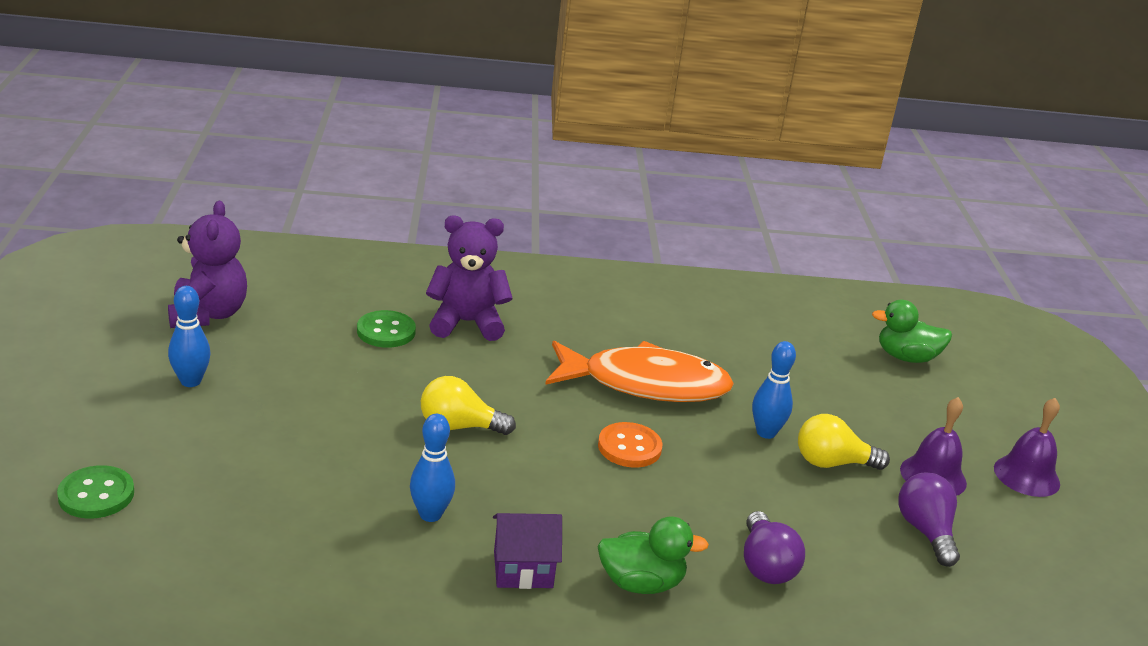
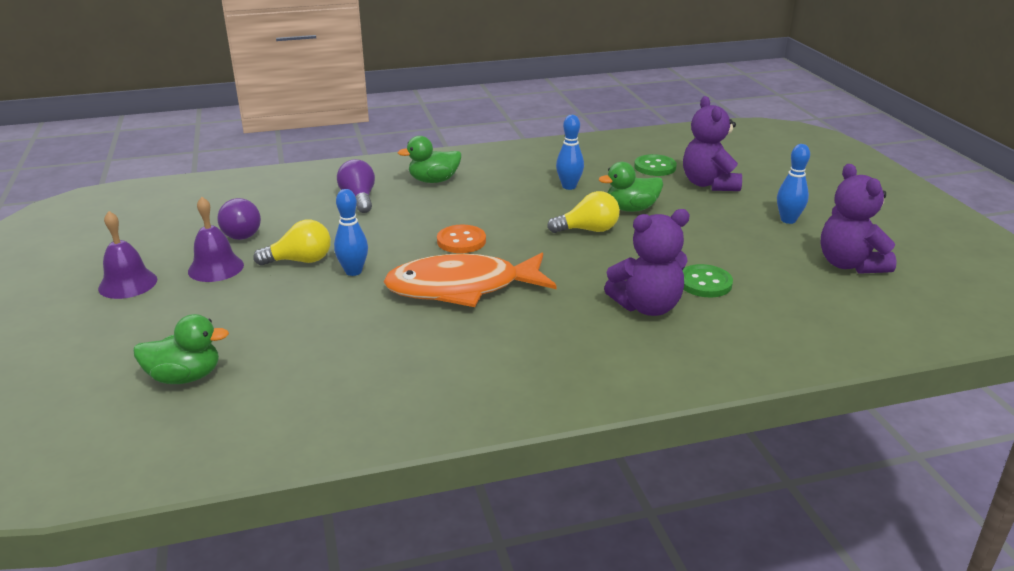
camera: 170 degrees right, 0 degrees up
(96, 495) = (749, 164): green button -> green button (655, 167)
(214, 467) = (709, 184): none -> purple teddy bear
(374, 448) = (631, 209): none -> green duck
(523, 569) = (502, 175): purple house -> none

